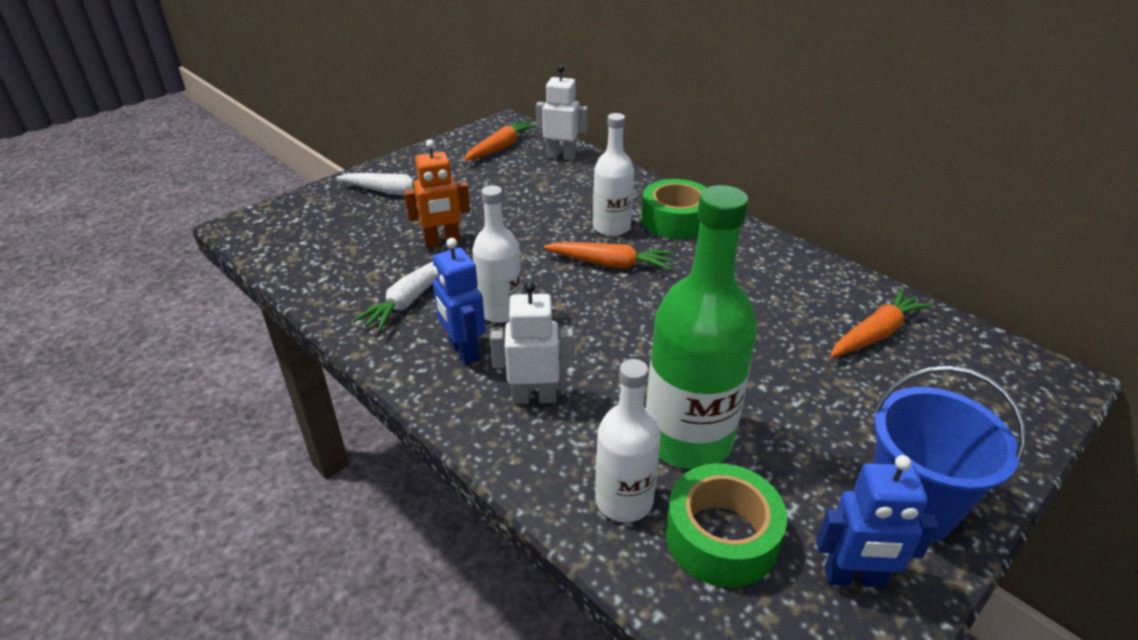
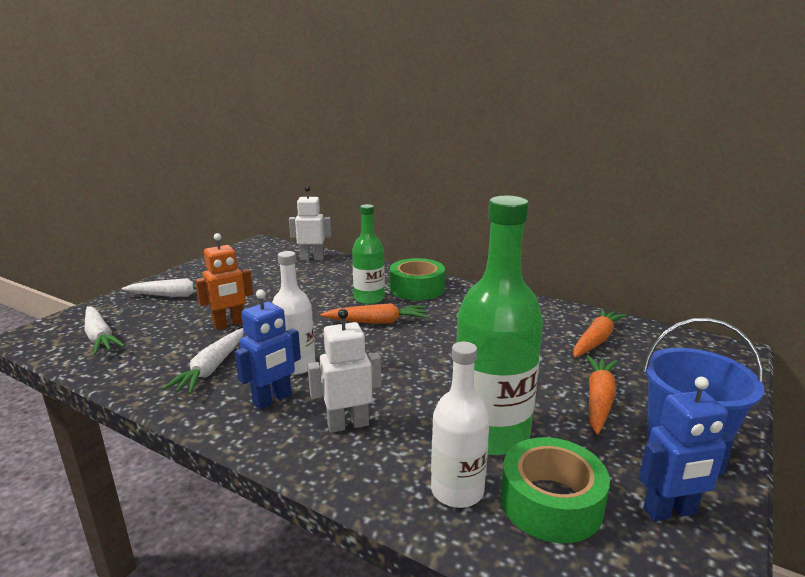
camera: 15 degrees left, 15 degrees down
(306, 239) = (100, 337): none -> white carrot
(463, 351) = (272, 400): blue robot -> blue robot turned 90 degrees counterclockwise
(501, 147) = (260, 258): orange carrot -> orange carrot (599, 400)
(611, 227) = (369, 298): white bottle -> green bottle

